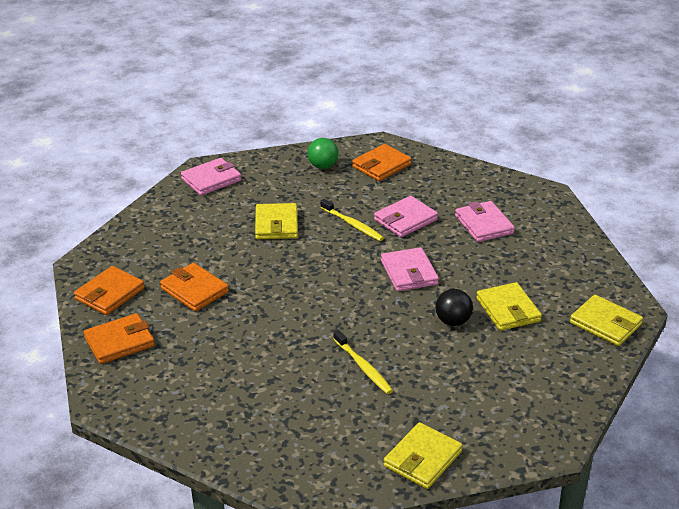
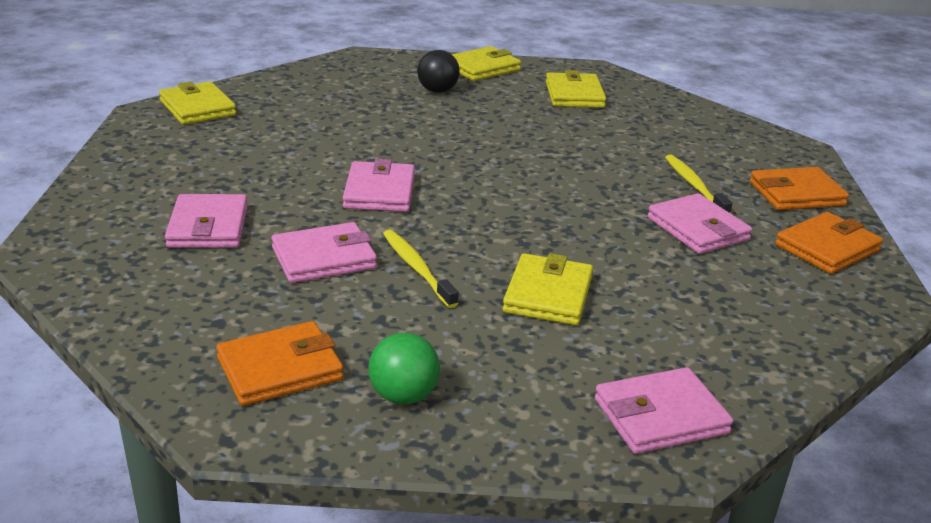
camera: 165 degrees left, 5 degrees down
(194, 290) = (698, 229): orange wallet -> pink wallet
(363, 367) = (501, 125): yellow toothbrush -> yellow toothbrush (694, 185)
(453, 321) = (368, 139): black ball -> black ball (437, 91)
(508, 310) = (291, 137): yellow wallet -> yellow wallet (574, 95)

